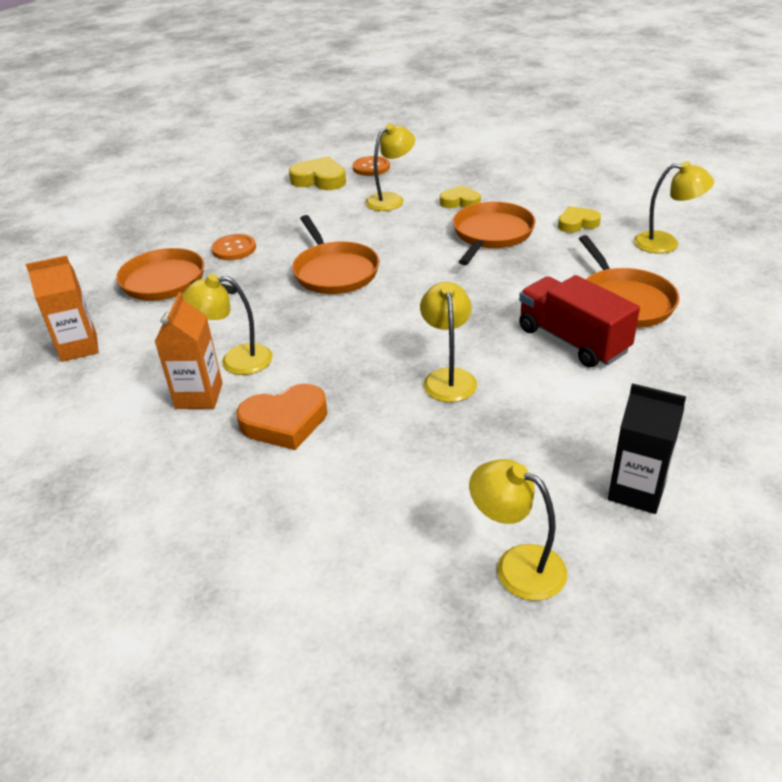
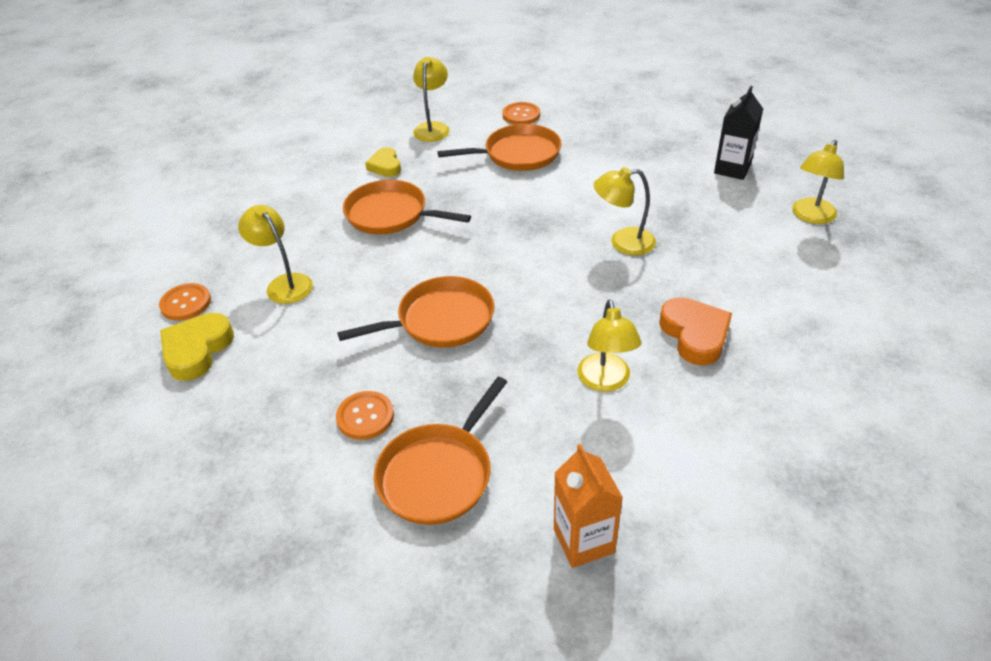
camera: 90 degrees left, 5 degrees up
(199, 396) = (665, 402): orange carton -> none
(460, 202) = (313, 233): yellow heart -> none
(572, 340) = (571, 181): red truck -> none
(722, 300) = (521, 115): none -> orange button

